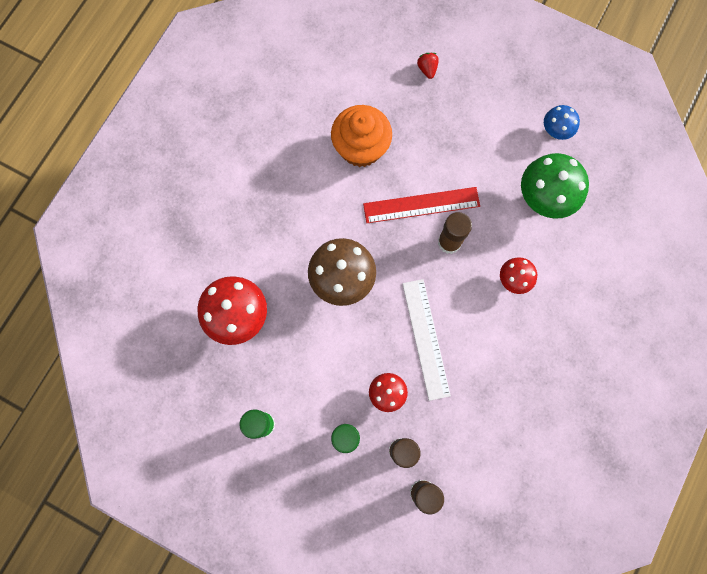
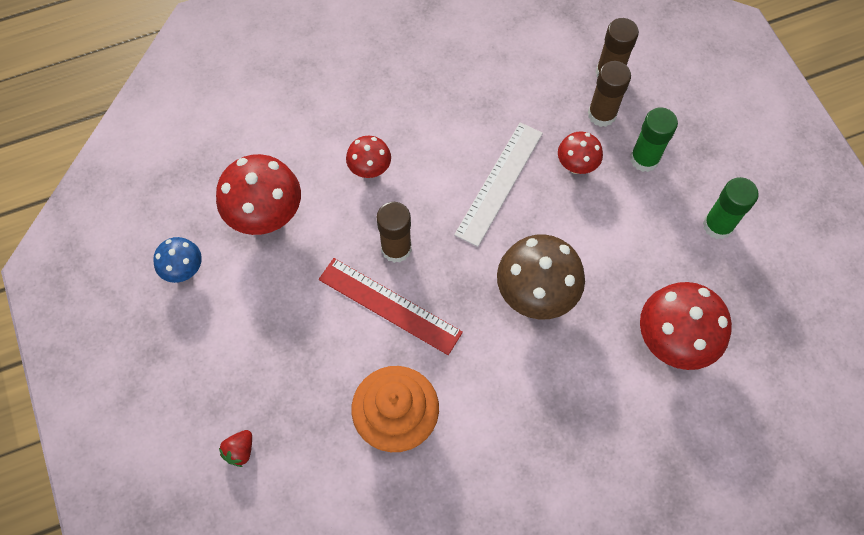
camera: 140 degrees left, 10 degrees down
(543, 199) = (266, 216): green mushroom -> red mushroom

